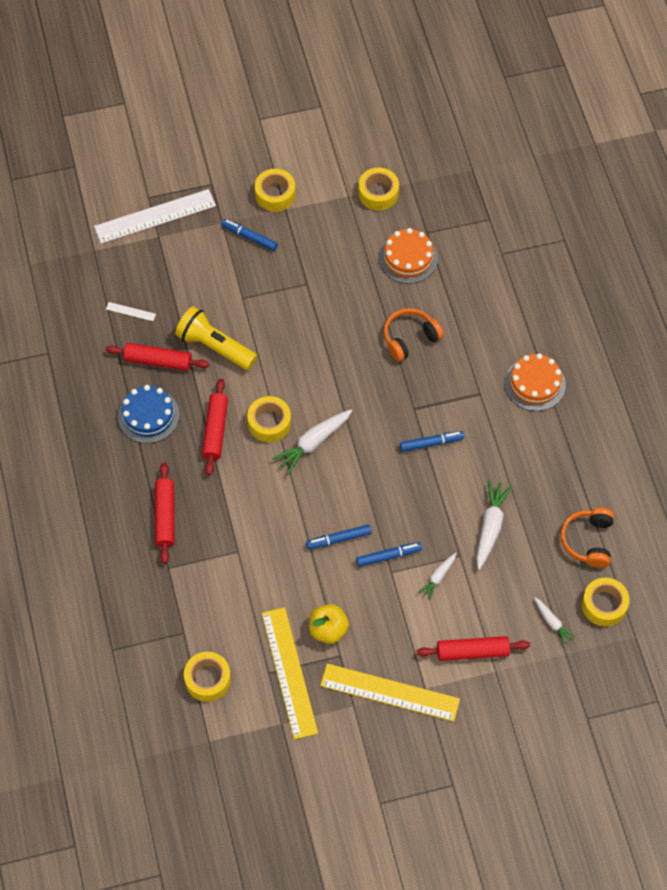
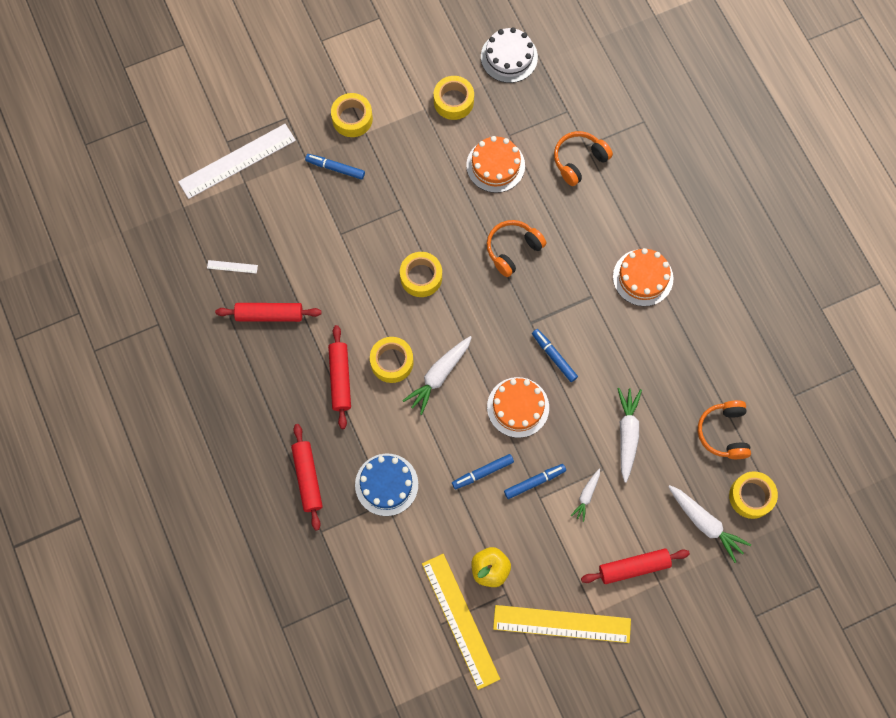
camera: 10 degrees left, 10 degrees up
(148, 415) = (271, 374): blue cake -> blue cake (386, 484)
(208, 679) = (382, 642): yellow tape -> yellow tape (421, 277)
(215, 346) = (323, 290): yellow flashlight -> none
(386, 484) = (518, 407): none -> orange cake
(431, 443) = (554, 356): blue marker -> blue marker turned 105 degrees counterclockwise
(441, 161) = (509, 57): none -> white cake
(492, 266) = (579, 160): none -> orange headphones
(552, 623) = (705, 523): white carrot -> white carrot, size x1.73

